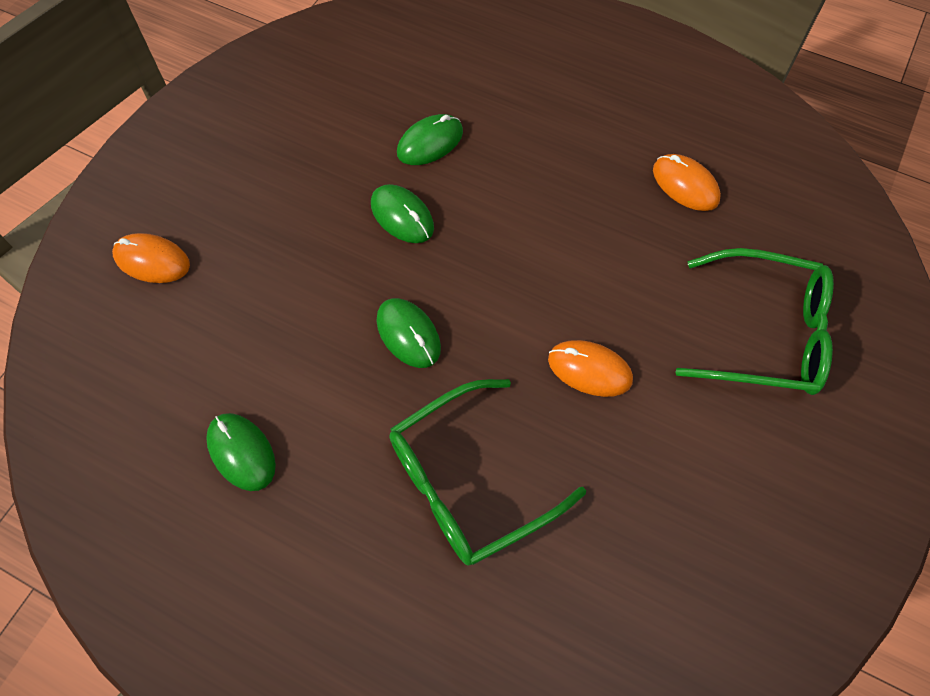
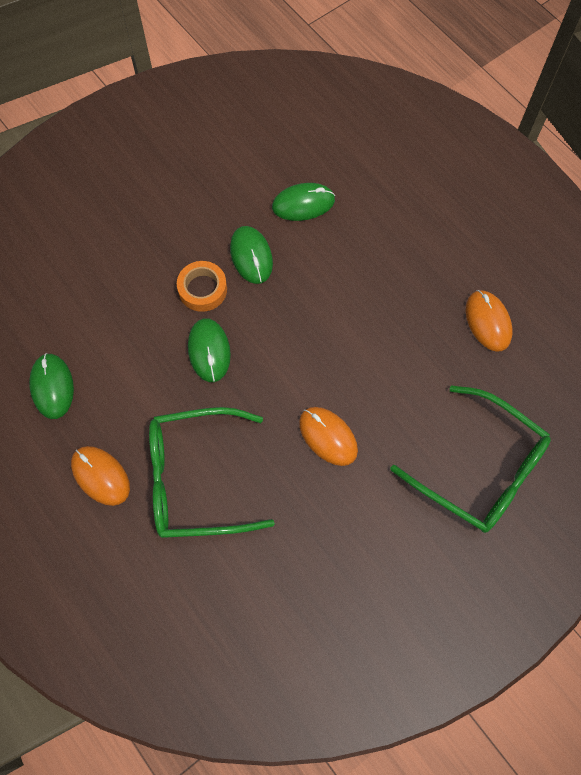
camera: 25 degrees right, 5 degrees up
(152, 260) = (56, 217): orange mouse -> orange mouse (100, 476)
(366, 272) = (202, 289): none -> orange tape

